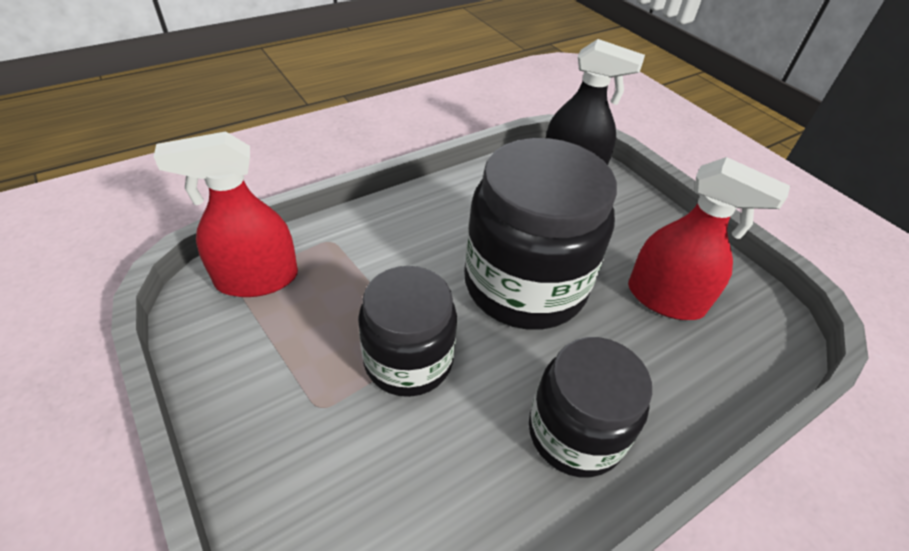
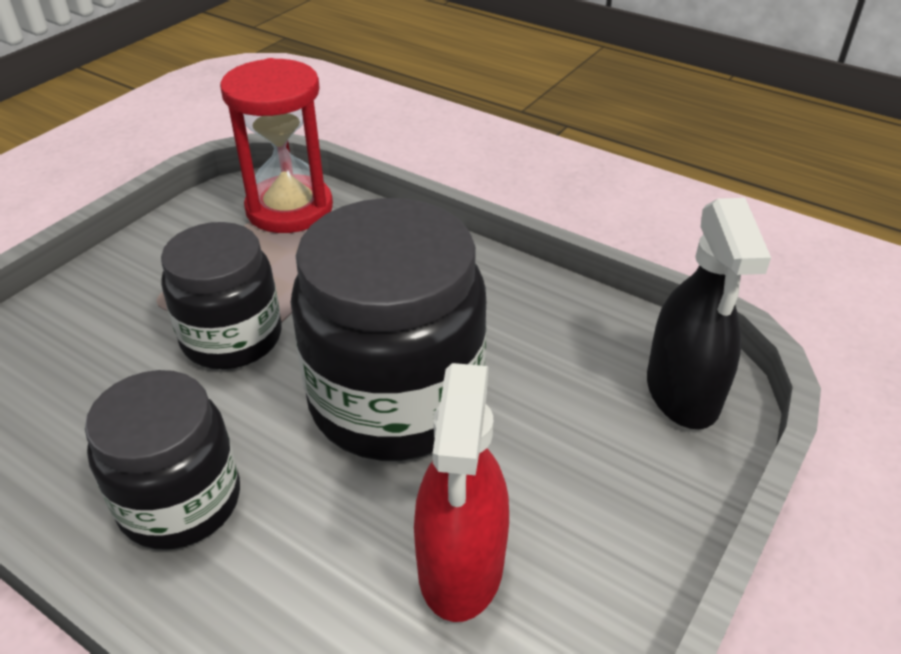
camera: 70 degrees right, 5 degrees down
(257, 279) = (289, 208): red spray bottle -> red hourglass

